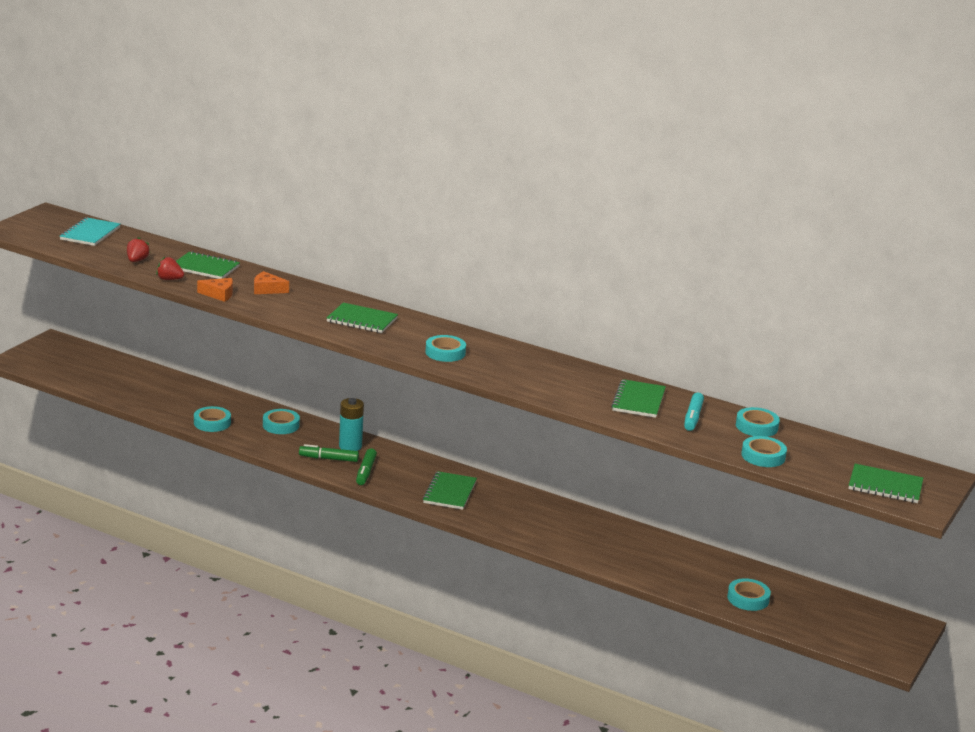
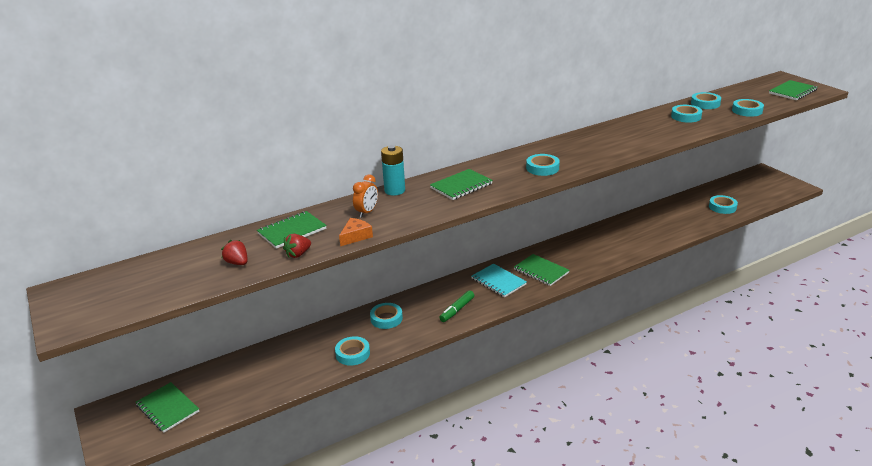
camera: 55 degrees left, 5 degrees up
(90, 233) = (142, 276): turquoise notebook -> turquoise notebook (498, 281)
(267, 289) = (367, 212): orange cheese -> orange clock
(350, 446) = (445, 295): turquoise battery -> turquoise battery (394, 190)
(366, 472) = (488, 298): green marker -> none
(638, 401) = (654, 126): green notebook -> green notebook (167, 408)
(693, 417) = (686, 116): turquoise marker -> turquoise tape

